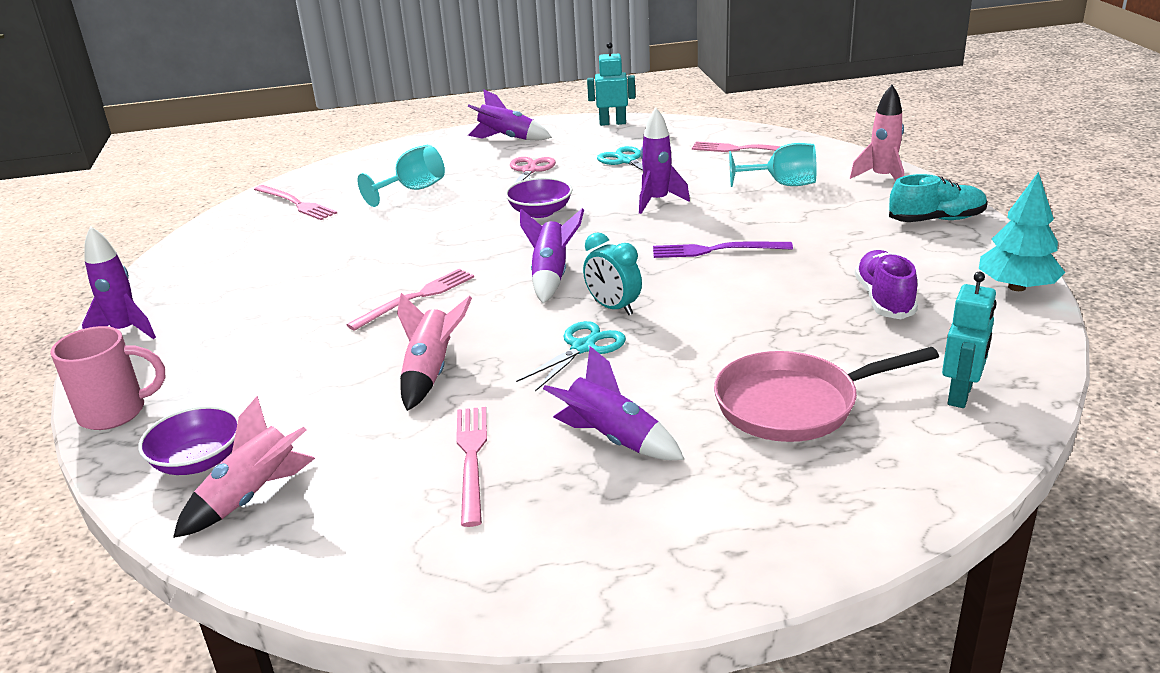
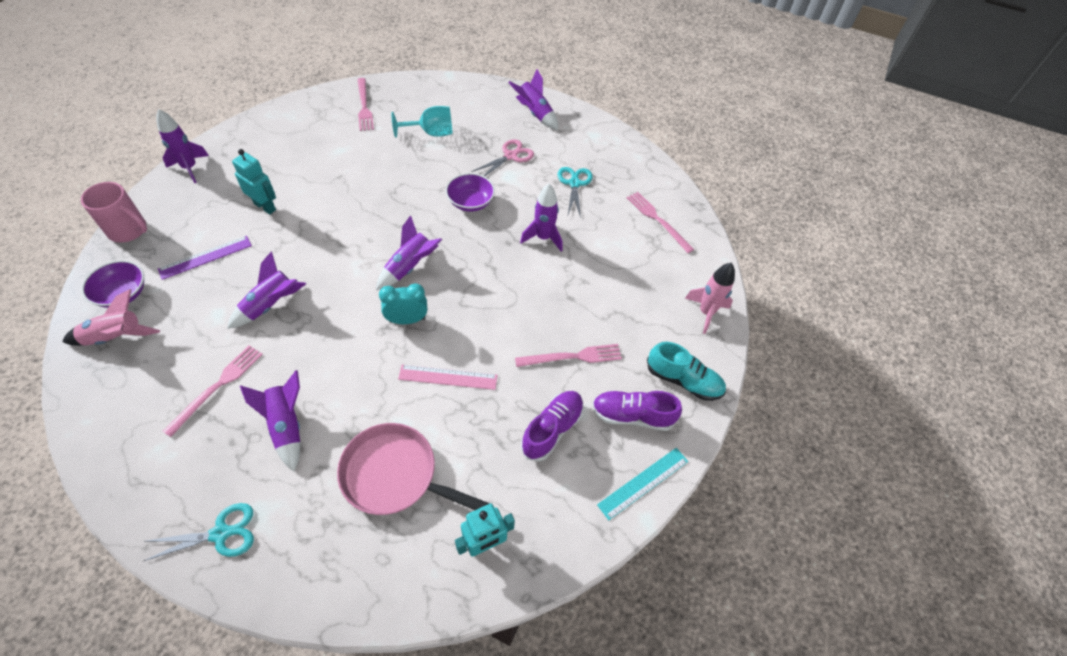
camera: 30 degrees right, 25 degrees up
(274, 381) = (205, 257): none -> purple ruler
(416, 297) = (330, 236): pink fork -> pink fork (573, 357)
(431, 372) = (271, 305): pink rocket -> purple rocket
(583, 348) = (355, 342): turquoise scissors -> turquoise scissors (220, 533)
(612, 123) = (613, 137): turquoise robot -> turquoise robot (265, 206)
(613, 308) = (407, 320): turquoise clock -> turquoise clock turned 90 degrees clockwise
(715, 250) = (518, 309): purple fork -> none
(726, 320) = (448, 377): none -> pink ruler
(782, 184) = (635, 274): turquoise goblet -> none
(934, 257) = (632, 415): none -> purple shoe
(1016, 287) = (643, 483): turquoise tree -> turquoise ruler

